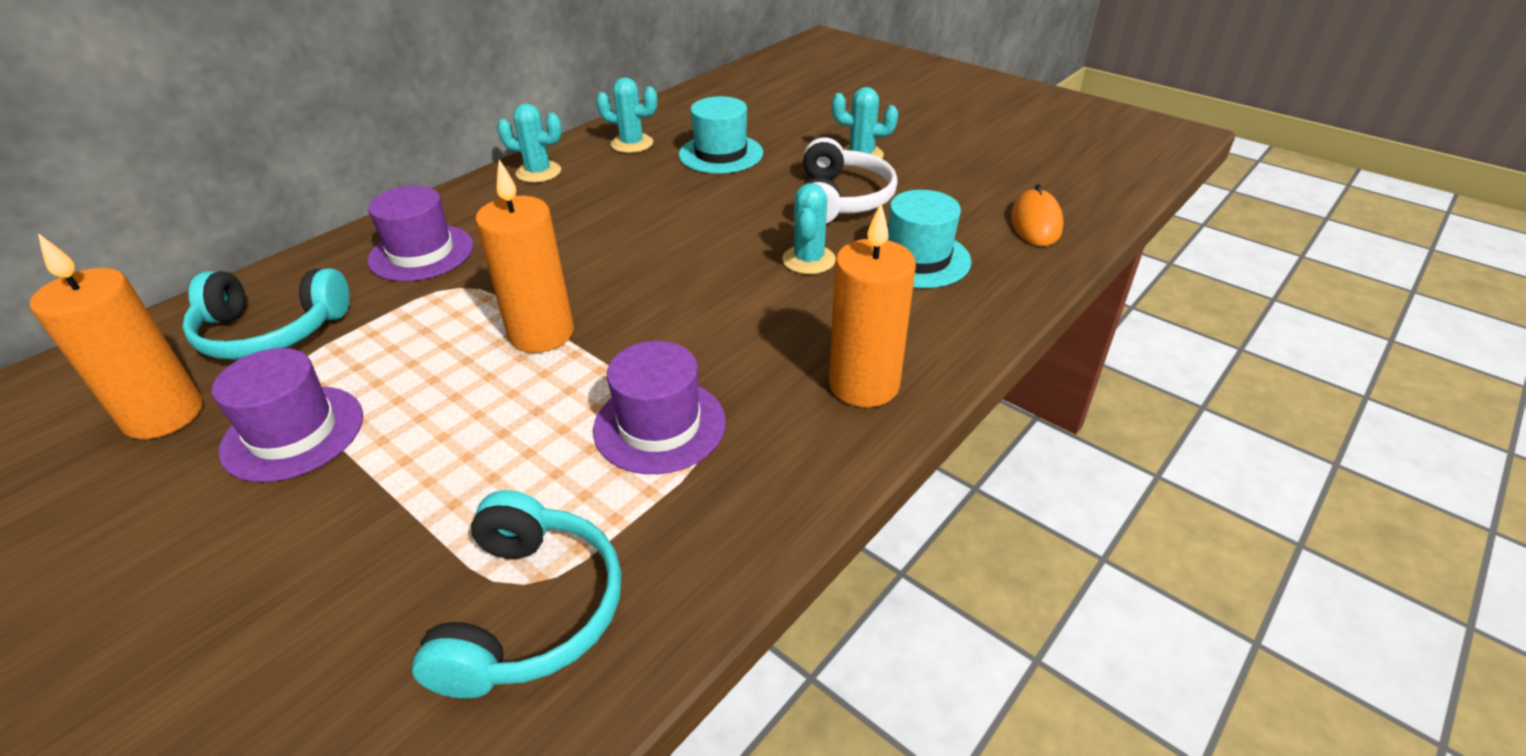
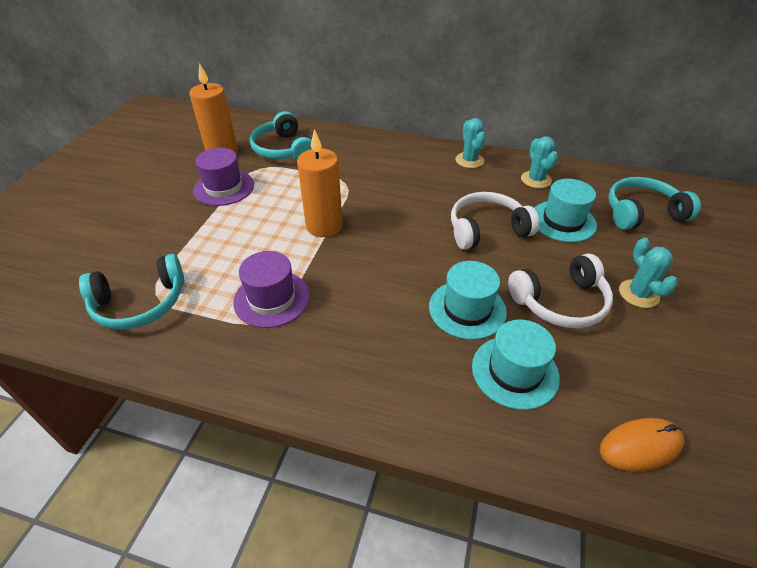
camera: 65 degrees right, 5 degrees up
(421, 253) = (365, 159): purple hat -> none
(687, 204) = (487, 230): none -> white headphones
(752, 110) = (642, 213): none -> turquoise headphones
(809, 260) = (467, 309): turquoise cactus -> turquoise hat
(864, 385) = (347, 380): orange candle -> none

